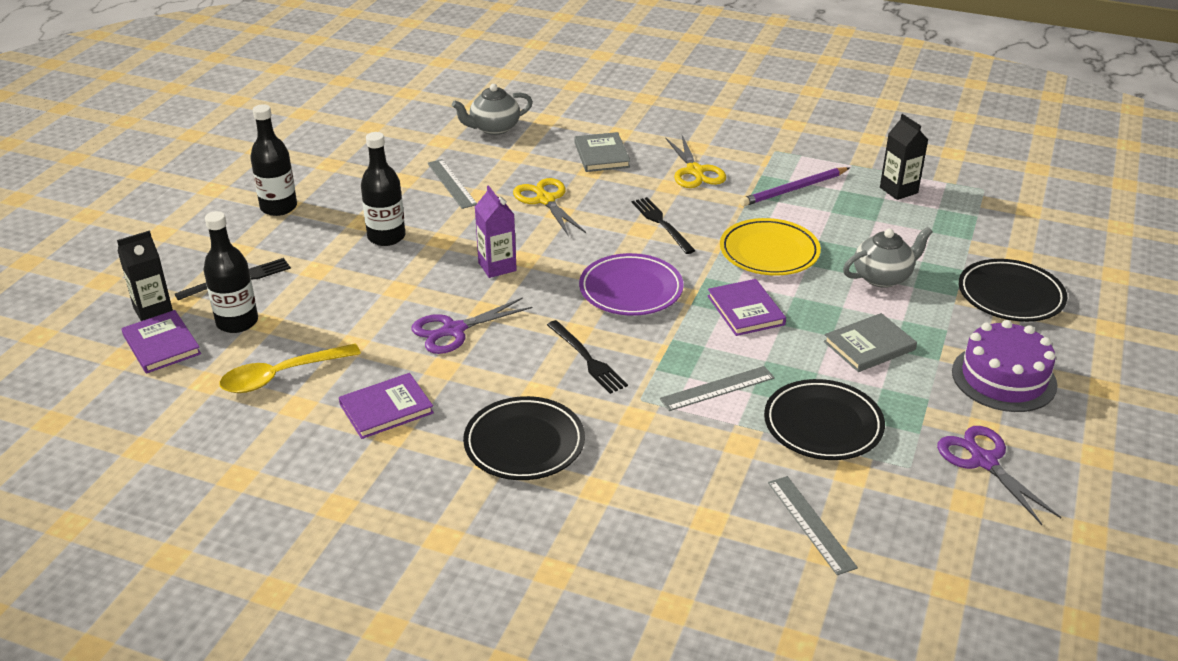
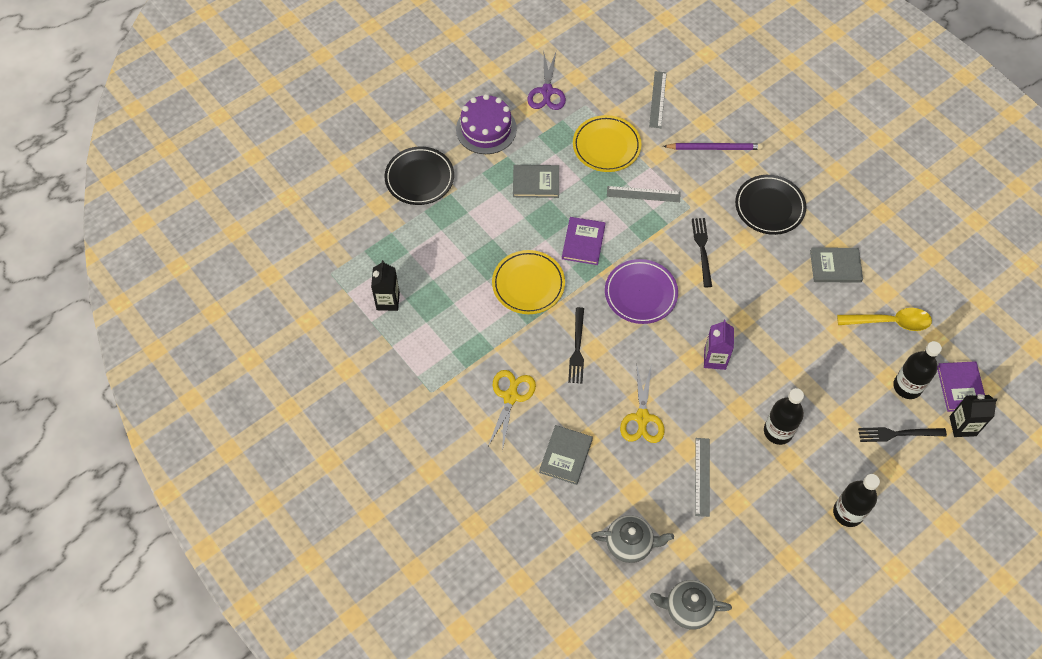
camera: 150 degrees left, 25 degrees up
(386, 408) = (835, 266): purple book -> grey book
(454, 330) = (770, 311): purple scissors -> none
(794, 189) = (457, 339): purple pencil -> purple pencil (714, 148)
(823, 425) = (606, 146): black plate -> yellow plate
(882, 277) = (478, 228): grey teapot -> grey teapot (687, 608)

